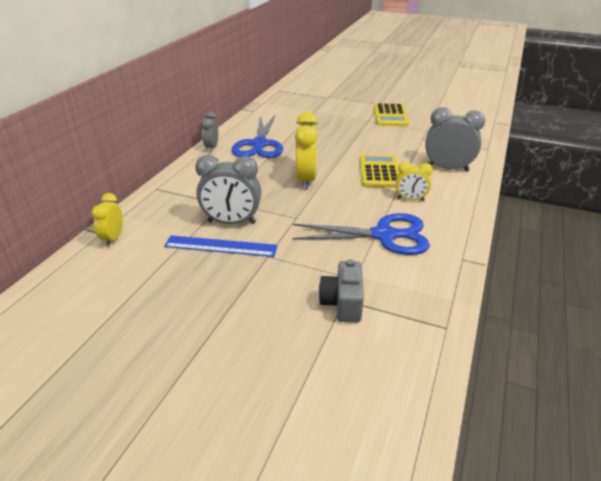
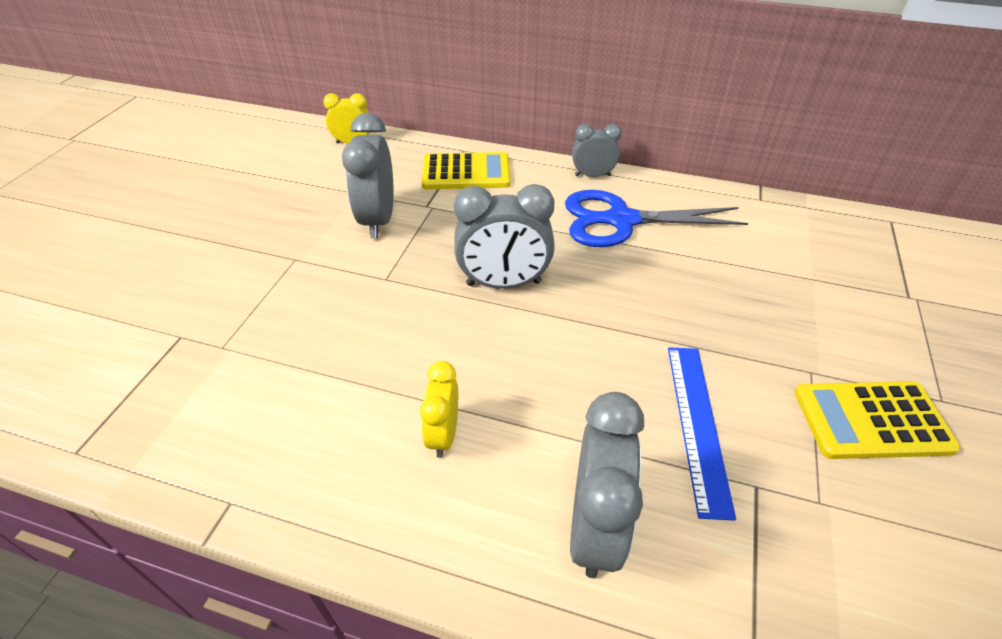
camera: 85 degrees right, 10 degrees up
(221, 246) = (324, 218): blue ruler -> blue ruler (697, 424)
(306, 180) = (503, 283): yellow clock -> grey clock
(342, 303) = (174, 335): grey camera -> none
(379, 172) = (551, 386): yellow calculator -> yellow calculator (466, 172)
(385, 235) = (323, 387): blue scissors -> none

